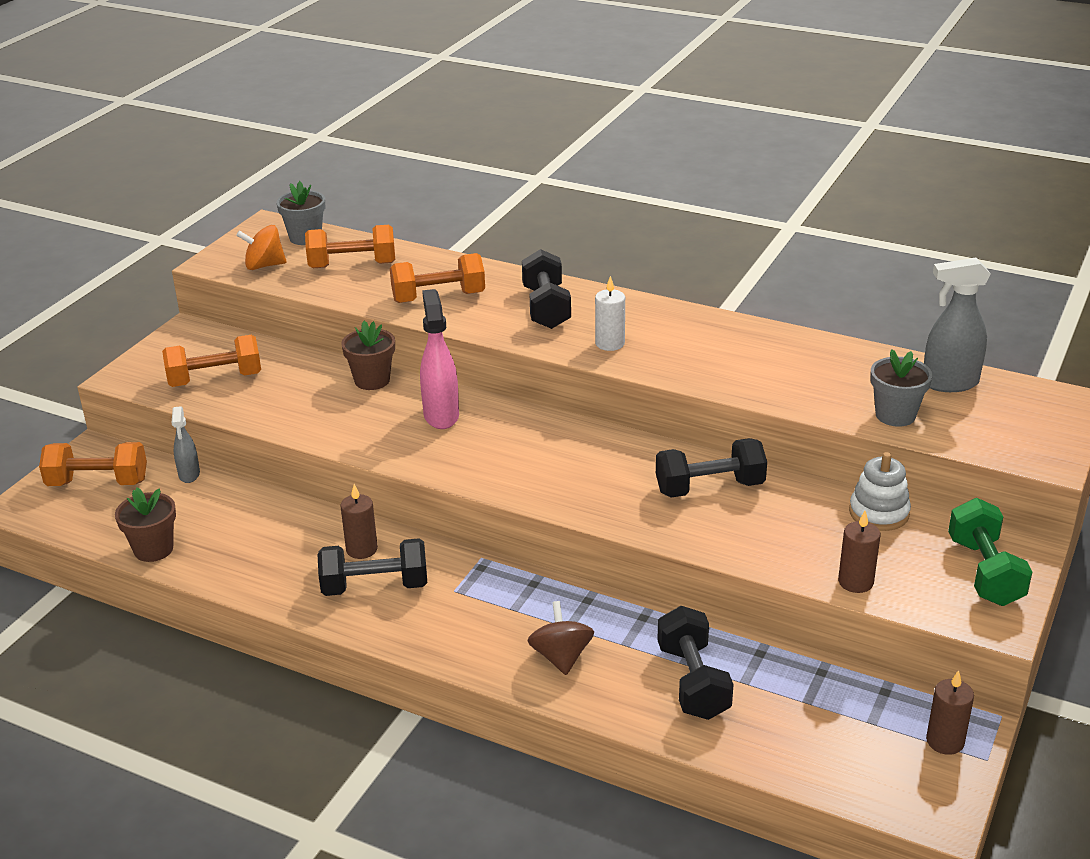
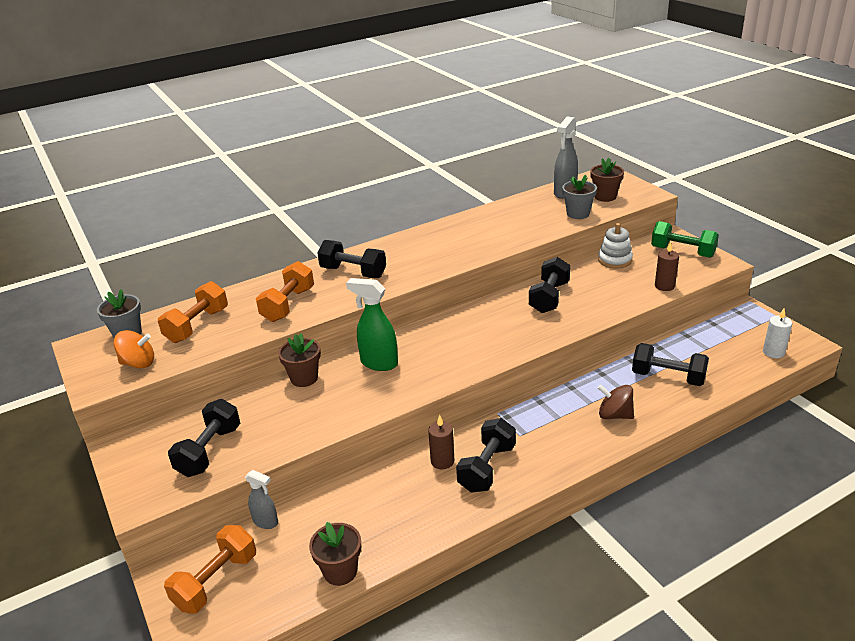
camera: 55 degrees left, 0 degrees up
(215, 379) = (209, 451): orange dumbbell -> black dumbbell
(264, 265) = (138, 363): orange spinning top -> orange spinning top turned 120 degrees counterclockwise
(441, 415) = (378, 363): pink spray bottle -> green spray bottle
(610, 343) = (419, 265): white candle -> white candle (773, 352)
(945, 741) = (758, 322): brown candle -> none
(983, 422) = (605, 196): none -> brown flower pot

